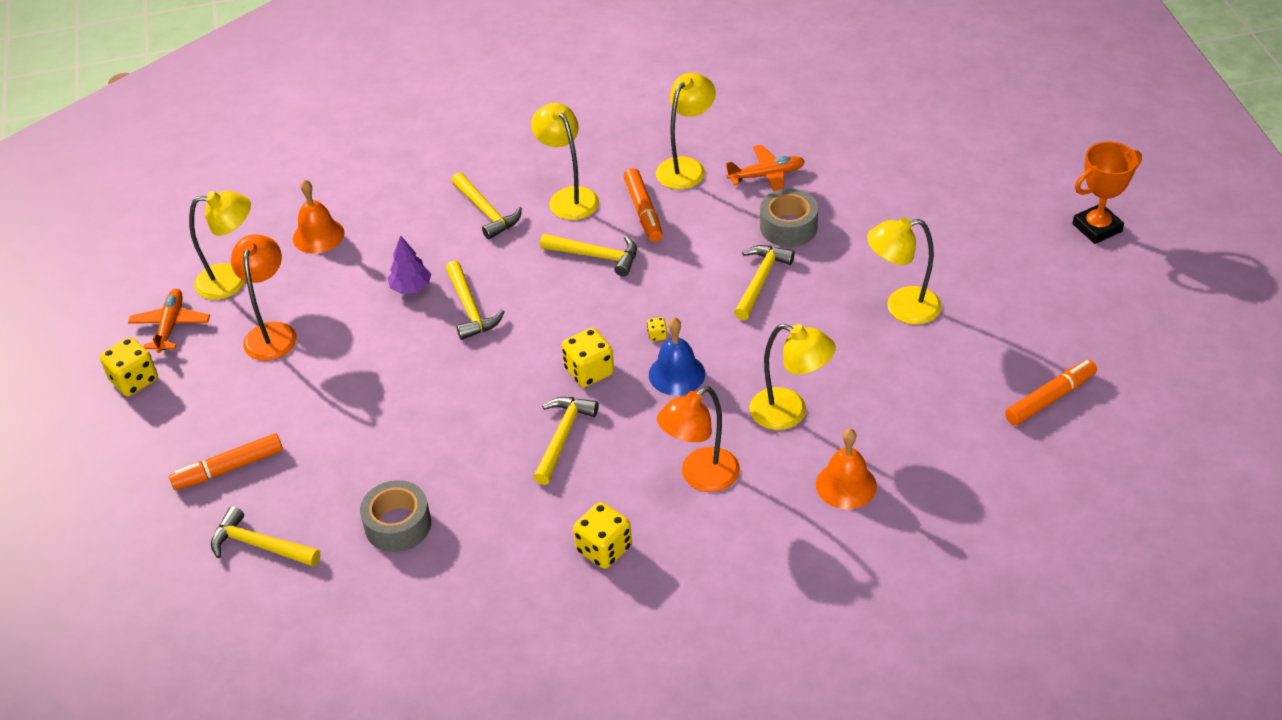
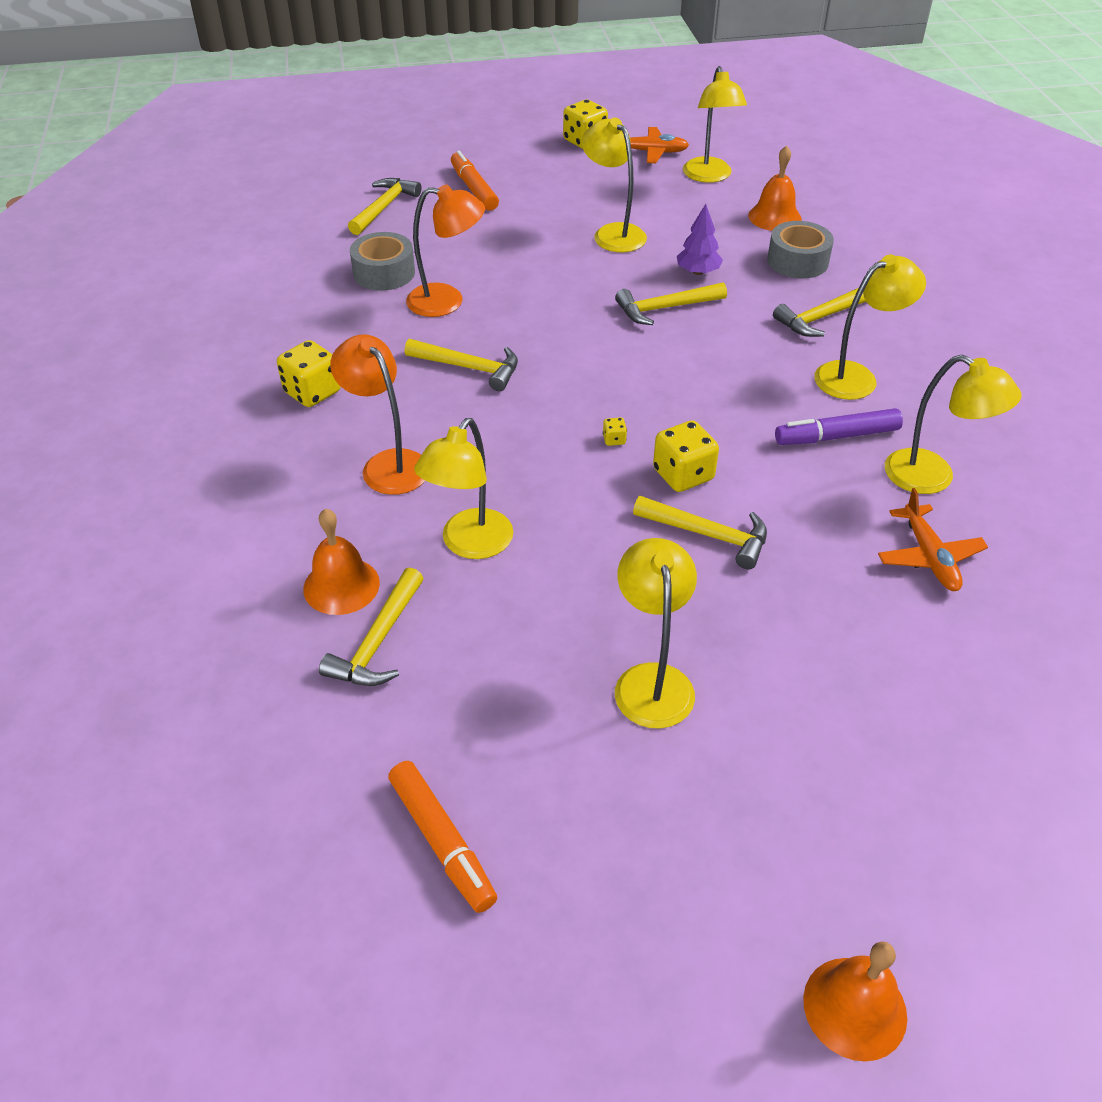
camera: 90 degrees right, 0 degrees up
(272, 333) = (637, 199): orange lamp -> orange lamp (447, 301)
(336, 349) = (613, 233): none -> yellow lamp
(589, 371) = (562, 387): yellow dice -> yellow dice (683, 475)
(596, 256) = (751, 396): yellow hammer -> yellow hammer (378, 642)
(643, 211) = (836, 436): orange marker -> purple marker
(676, 374) = (549, 452): blue bell -> none
(788, 227) = (819, 571): grey tape -> grey tape (797, 261)
(1097, 228) = (855, 1008): orange trophy -> orange bell

